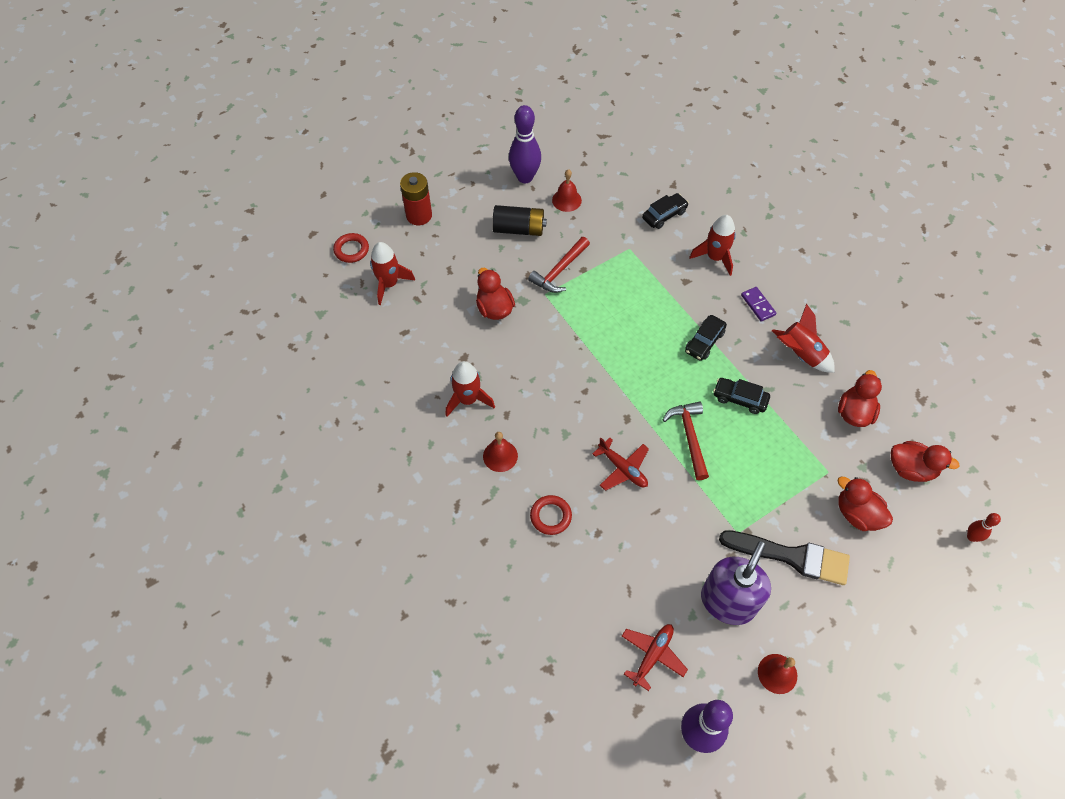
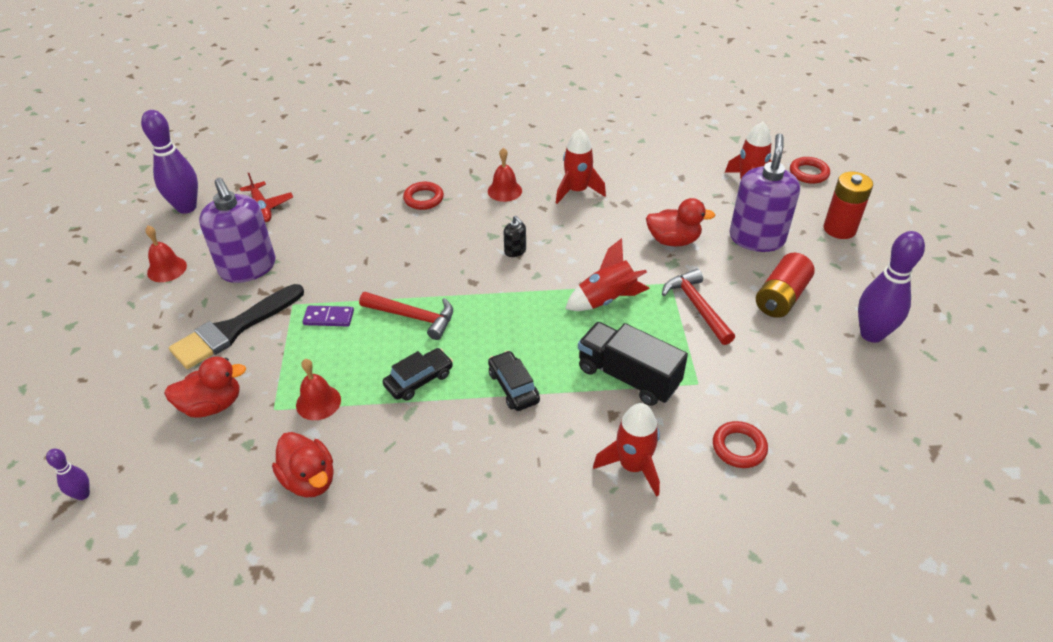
camera: 120 degrees right, 15 degrees down
(460, 259) = (757, 238): none -> purple soap dispenser
(519, 229) = (781, 297): black battery -> red battery
(566, 200) = (813, 358): red bell -> red bell (318, 402)
(573, 407) = (515, 251): none -> black soap dispenser
(623, 468) = (425, 257): red plane -> none
(650, 285) = (628, 377): none -> black truck
(664, 215) = (739, 447): black car -> red ring
(758, 305) = (527, 471): purple domino -> purple domino (329, 318)
(800, 354) = (426, 473): red rocket -> red rocket (606, 299)
(910, 469) = (200, 490): red duck -> none
(971, 537) = (83, 494): red bowling pin -> purple bowling pin

